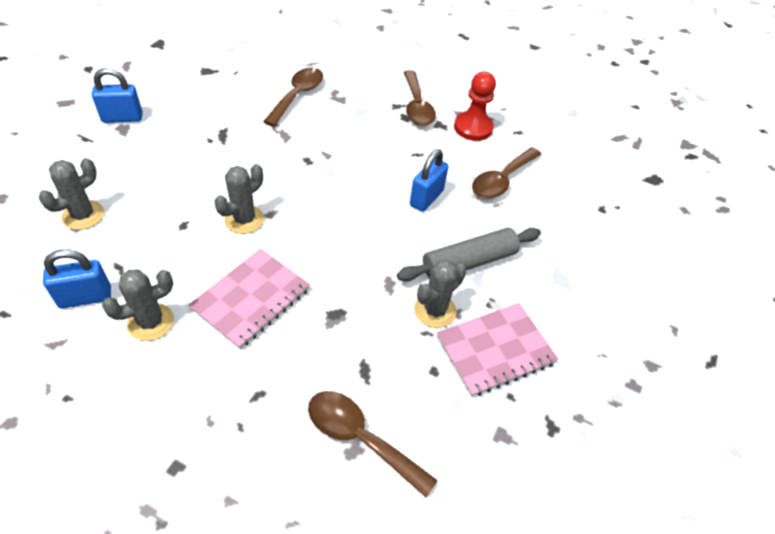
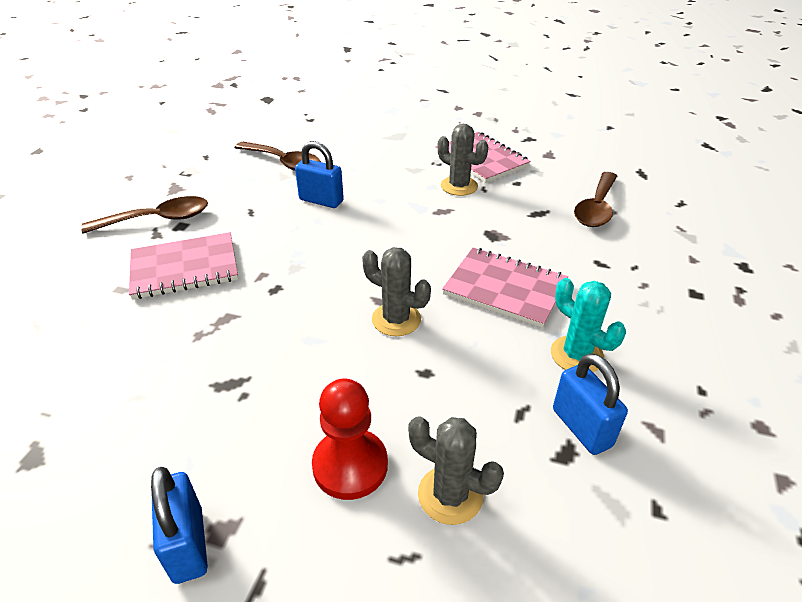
camera: 95 degrees left, 10 degrees down
(151, 322) = (576, 355): grey cactus -> turquoise cactus
(297, 96) = (128, 323): brown spoon -> none
(348, 118) = (184, 268): none -> pink notebook
(468, 262) = (397, 174): grey rolling pin -> none
(473, 128) = (200, 181): red pawn -> red pawn (350, 465)

